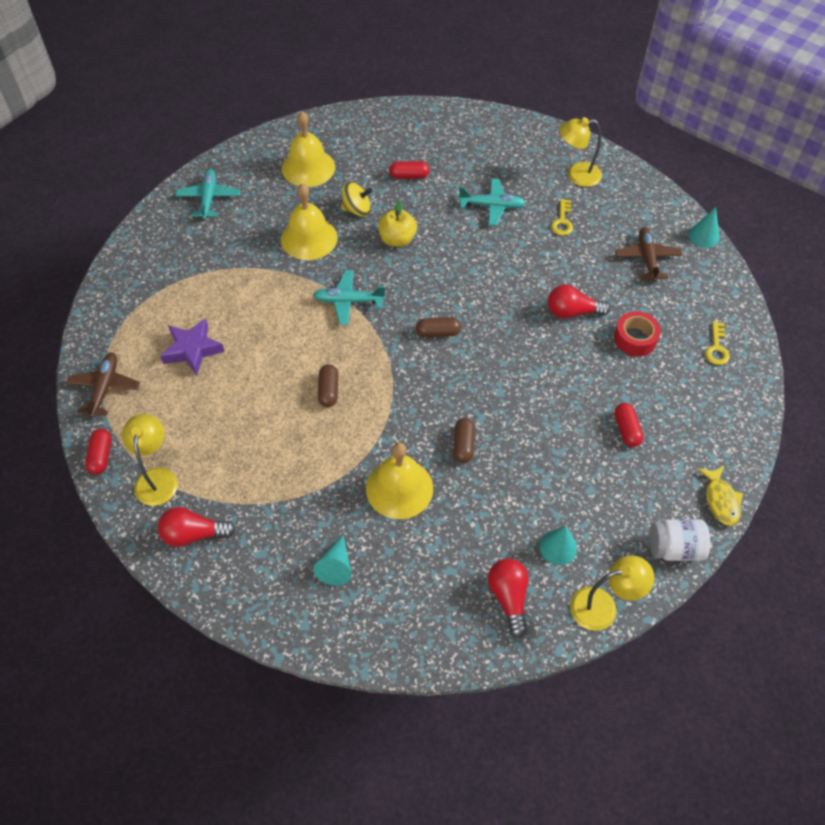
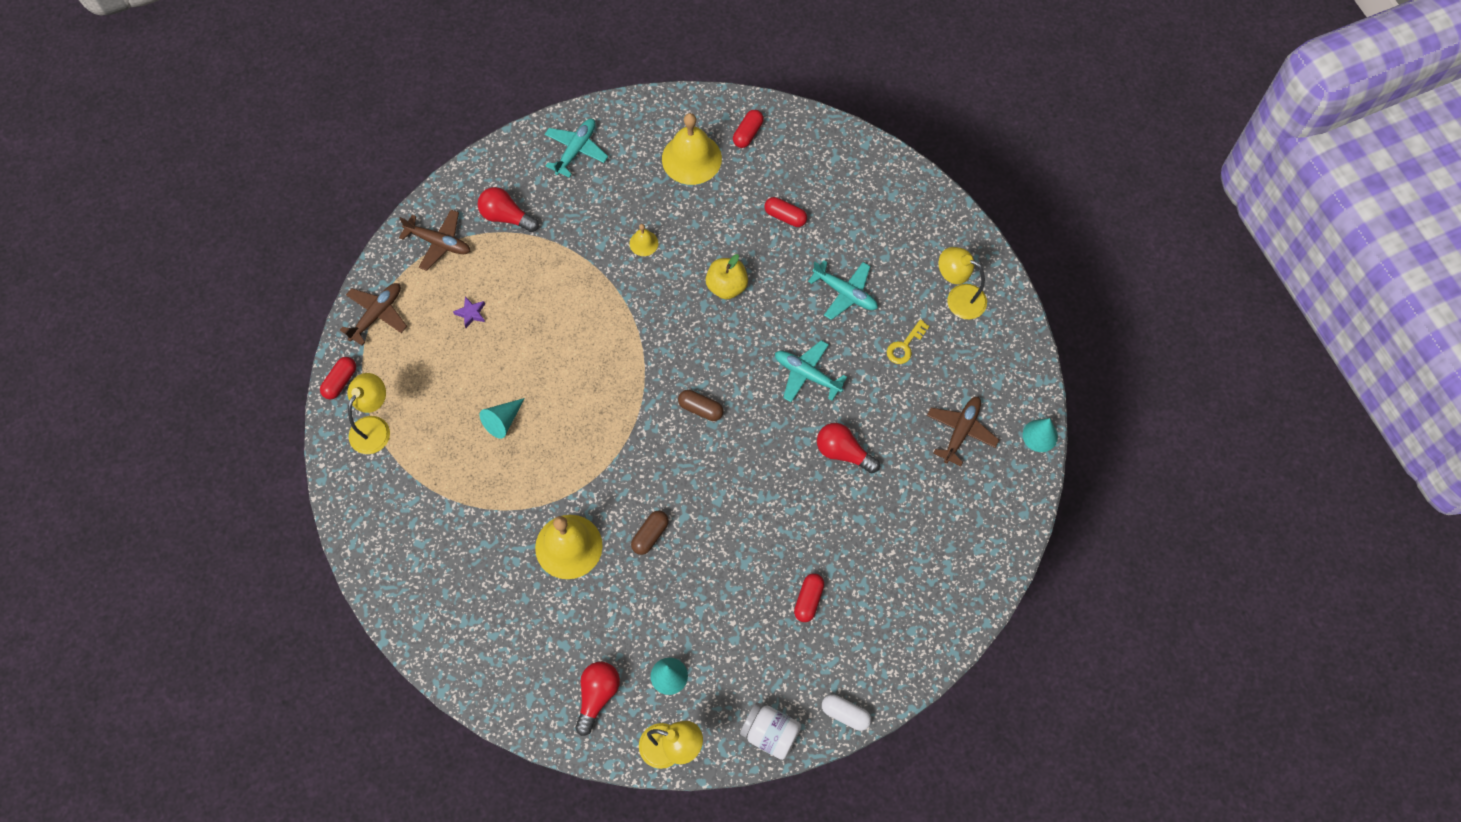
camera: 30 degrees right, 10 degrees up
(130, 310) = (439, 243): none -> brown plane
(192, 350) = (471, 313): purple star -> purple star, size x0.52
(194, 534) = (376, 496): red light bulb -> red light bulb (506, 217)
(309, 238) = (643, 243): yellow bell -> yellow bell, size x0.47
(328, 391) = (565, 418): brown capsule -> none
(336, 566) = (473, 589): turquoise cone -> turquoise cone (503, 421)
(341, 135) = (748, 133): none -> red capsule
(348, 301) = (638, 332): turquoise plane -> turquoise plane (806, 374)
(357, 210) = (709, 232): yellow spinning top -> none
(635, 339) = (884, 512): red tape -> none
(716, 348) = (958, 564): yellow key -> none
(721, 500) = (845, 714): yellow fish -> white capsule

